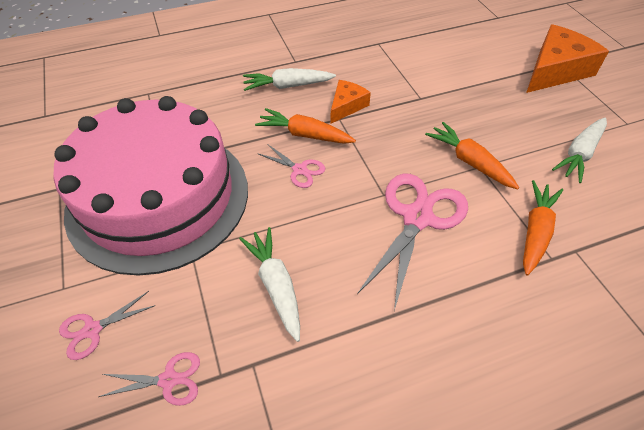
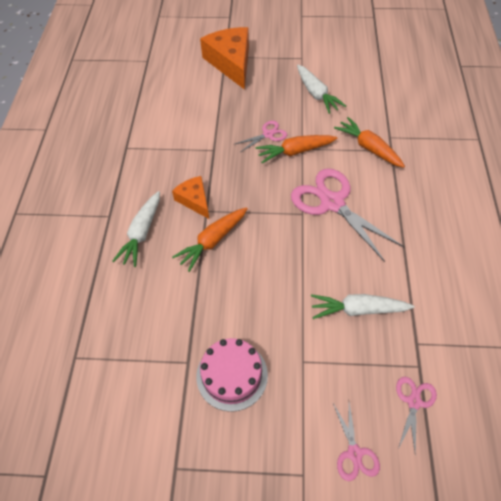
camera: 65 degrees left, 5 degrees up
(158, 197) = (232, 375): pink cake -> pink cake, size x0.42
(299, 170) = (251, 258): pink scissors -> pink scissors (268, 134)

